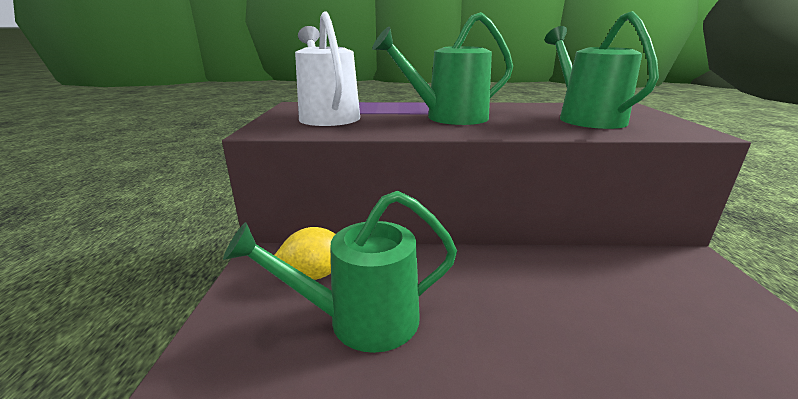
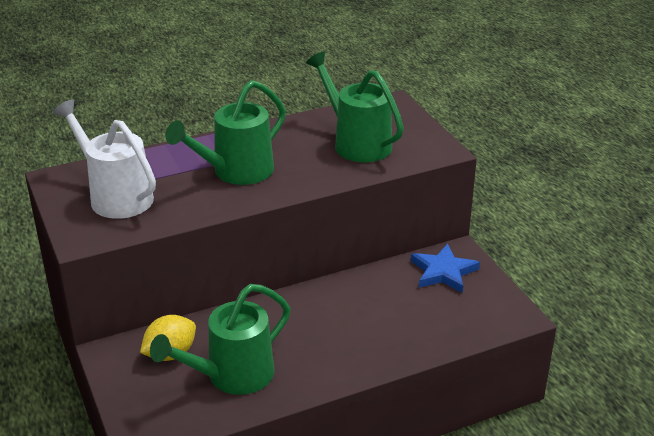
camera: 25 degrees left, 10 degrees up
(678, 275) = (443, 272): none -> blue star

